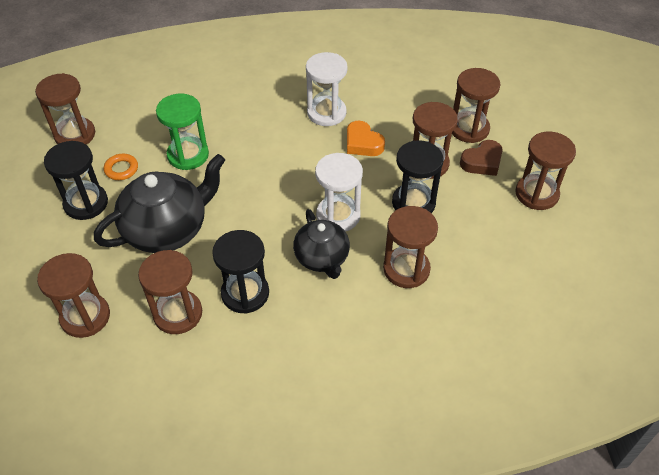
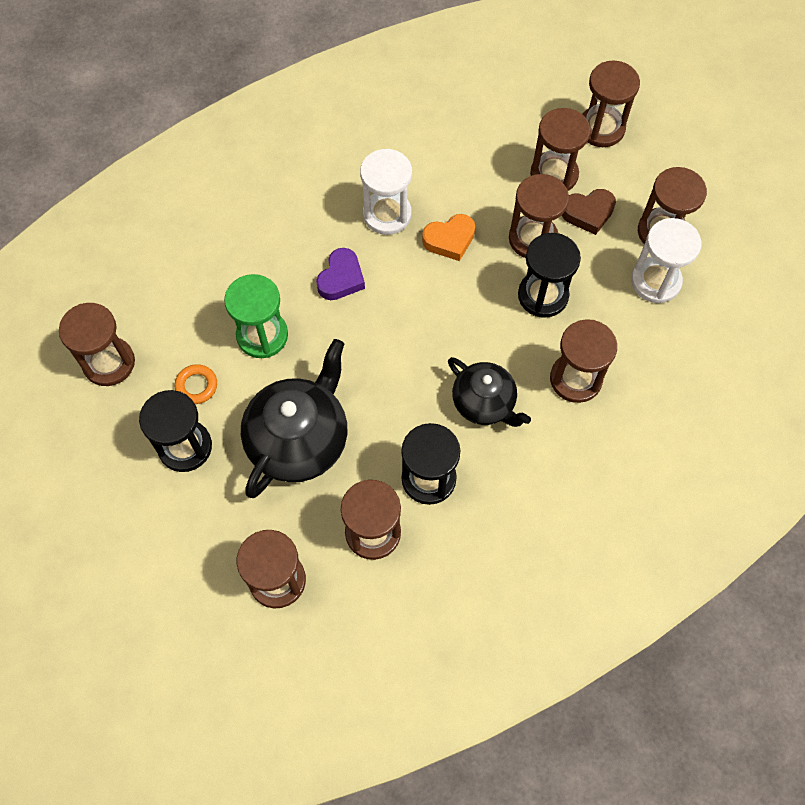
camera: 25 degrees left, 15 degrees up
(267, 140) = (341, 278): none -> purple heart
(338, 215) = (473, 344): white hourglass -> white hourglass (655, 281)
(363, 143) = (449, 240): orange heart -> orange heart turned 45 degrees counterclockwise
(482, 162) = (588, 213): brown heart -> brown heart turned 45 degrees clockwise
(524, 112) = (601, 128): none -> brown hourglass

